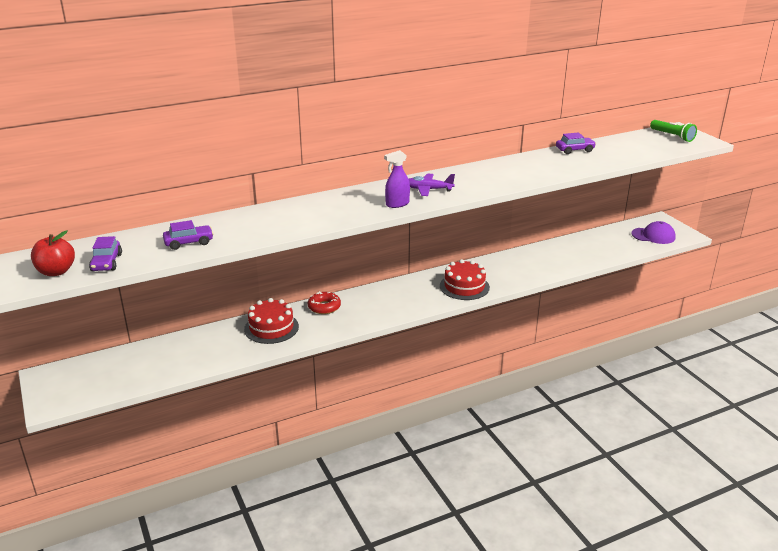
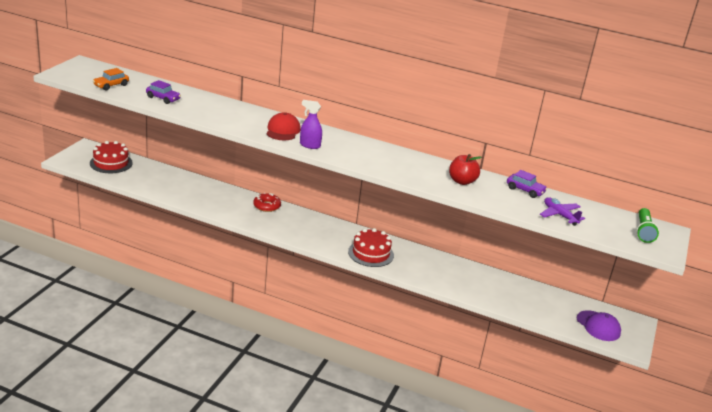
camera: 45 degrees right, 0 degrees up
(56, 271) = (85, 77): red apple -> red apple (462, 181)
(106, 262) = (111, 85): purple car -> orange car
(271, 328) = (218, 196): red cake -> red cake (111, 163)
(350, 206) = (283, 130): none -> red cap
(428, 189) = (350, 150): purple plane -> purple plane (559, 215)

